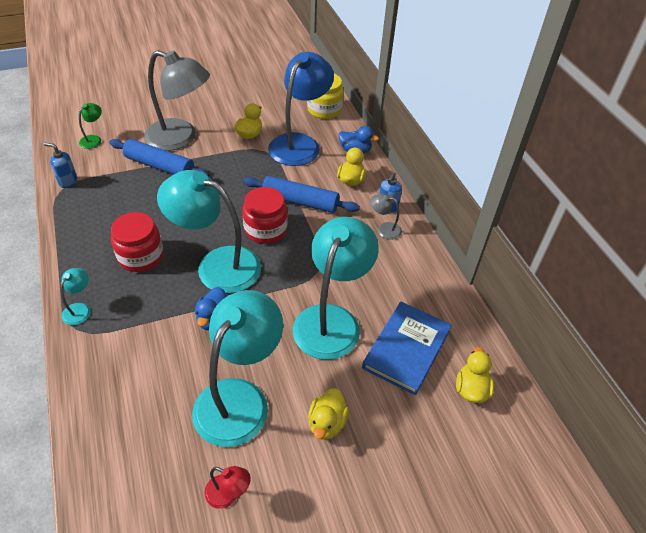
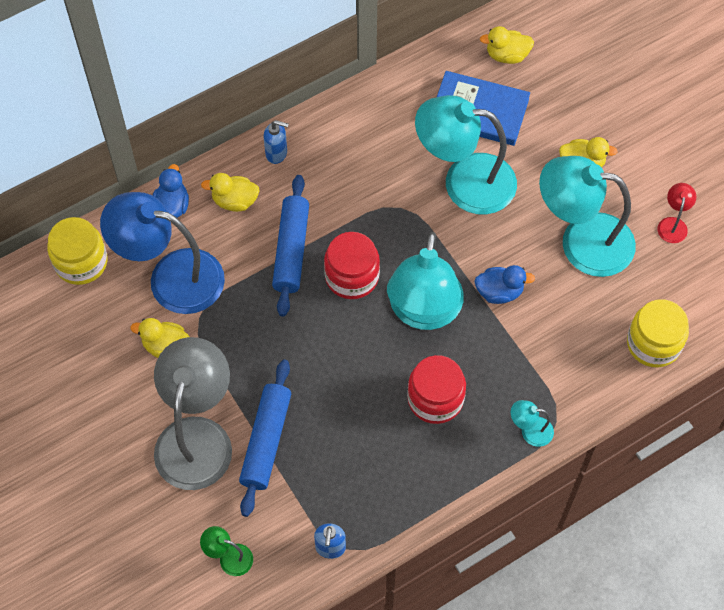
camera: 100 degrees left, 15 degrees up
(105, 430) = (653, 343): none -> yellow jar
(384, 229) = (315, 152): grey lamp -> none

